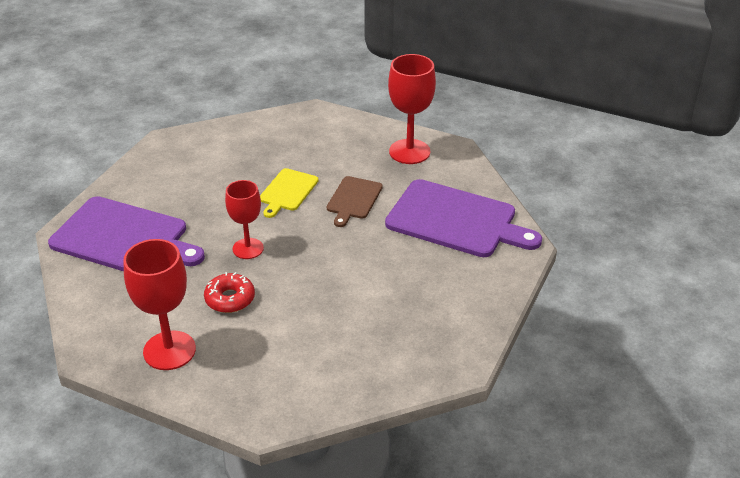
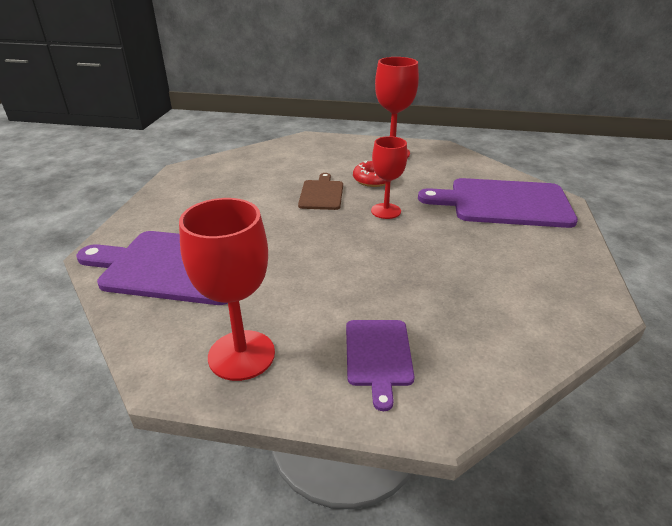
camera: 165 degrees right, 5 degrees down
(287, 191) = (385, 267): yellow cutting board -> none
(328, 139) = (378, 355): none -> purple cutting board
(353, 199) = (302, 270): brown cutting board -> brown cutting board (321, 194)

